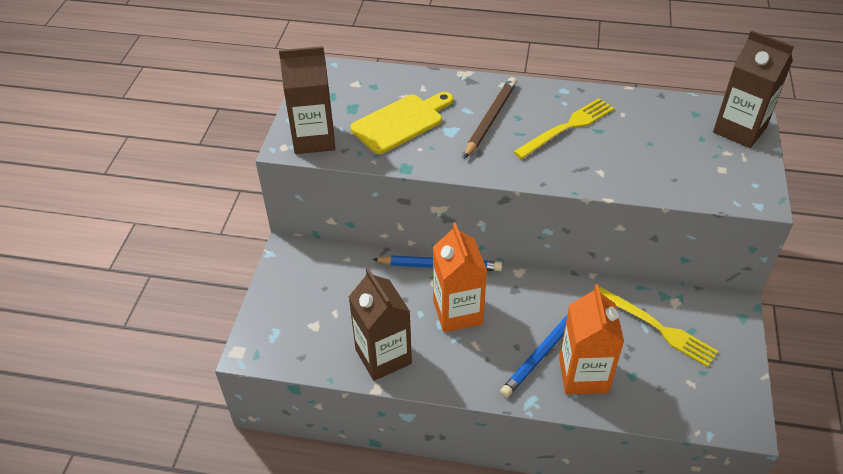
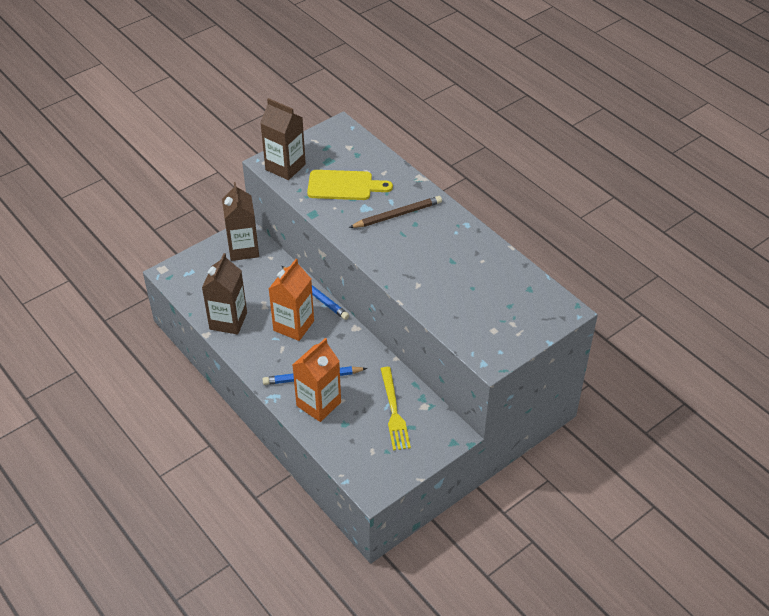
camera: 40 degrees right, 0 degrees up
(567, 127) = (435, 247): yellow fork -> none
(739, 130) = (542, 316): brown carton -> brown carton (243, 249)

